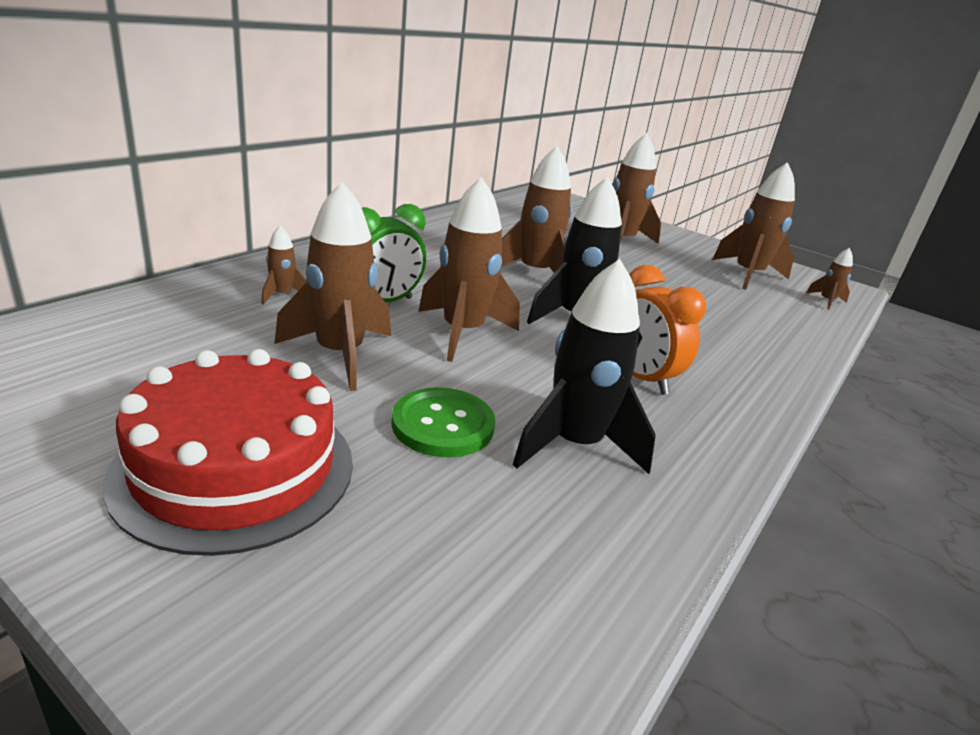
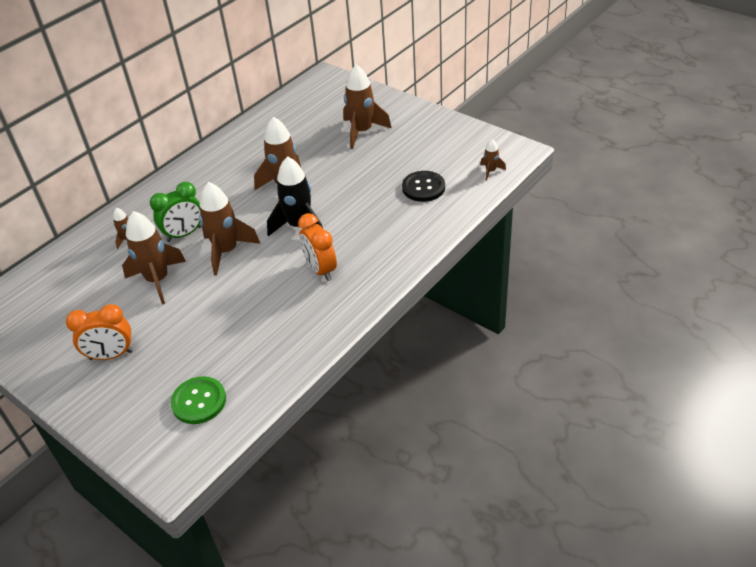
camera: 10 degrees right, 15 degrees up
(235, 468) = (111, 355): red cake -> orange clock
(443, 425) = (204, 318): green button -> green button (199, 401)
(575, 444) = (267, 321): black rocket -> none
(744, 304) = (423, 187): none -> black button
(748, 275) = (445, 152): brown rocket -> none

